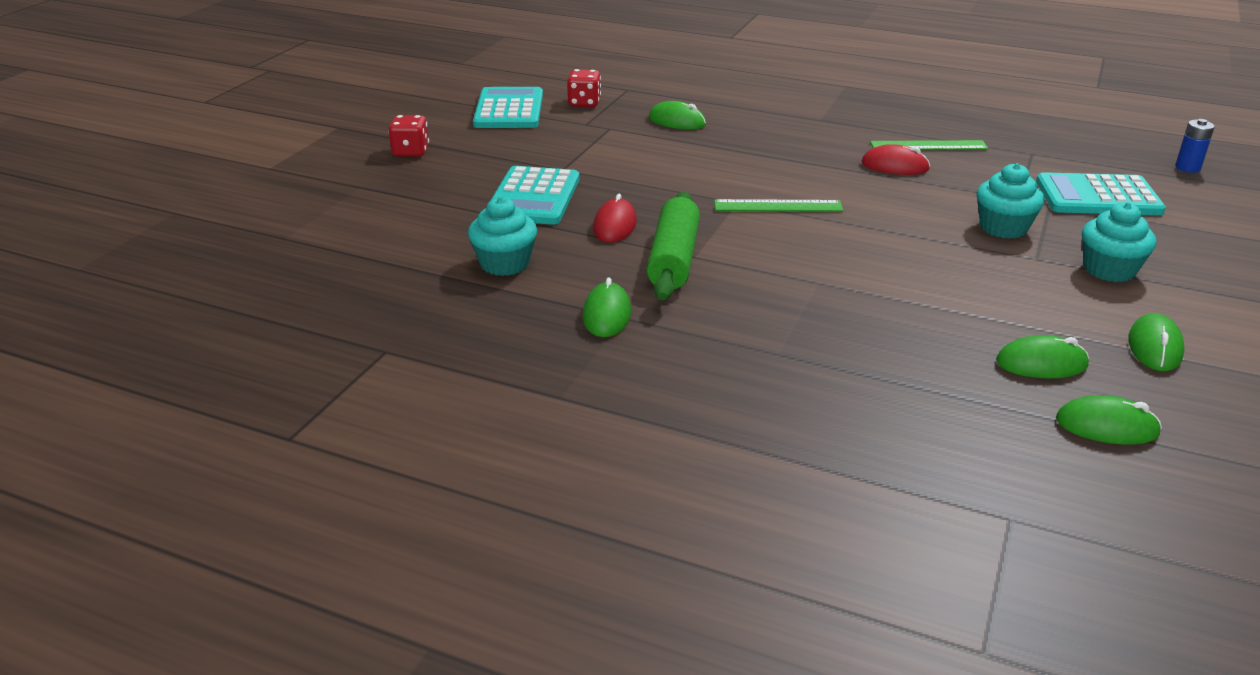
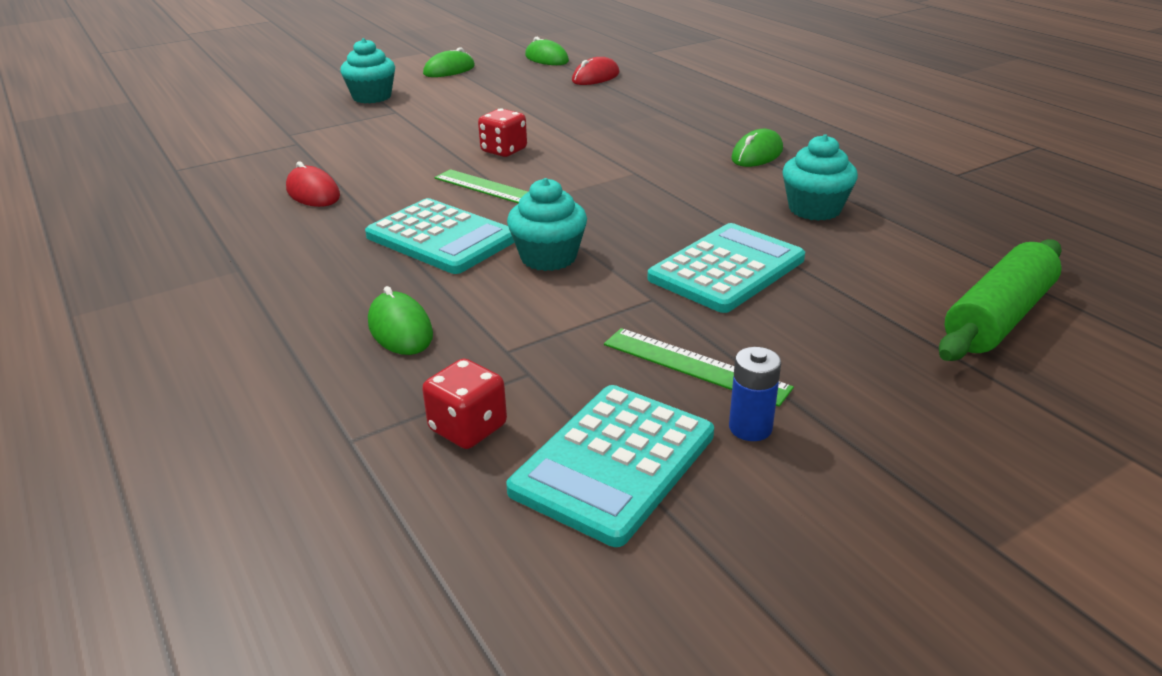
camera: 145 degrees left, 0 degrees up
(411, 152) = (857, 408): red dice -> red dice (504, 150)
(615, 225) = (671, 214): red mouse -> red mouse (595, 77)
(674, 259) = (655, 174): green rolling pin -> green rolling pin (997, 317)
(928, 146) = (230, 202): green ruler -> green ruler (695, 366)
(1003, 228) = (365, 130): turquoise cupcake -> turquoise cupcake (548, 257)
(1041, 364) = (523, 78): green mouse -> none
(1098, 196) = (243, 129): turquoise calculator -> turquoise calculator (441, 238)
(1187, 168) = (119, 127): blue battery -> blue battery (750, 428)

